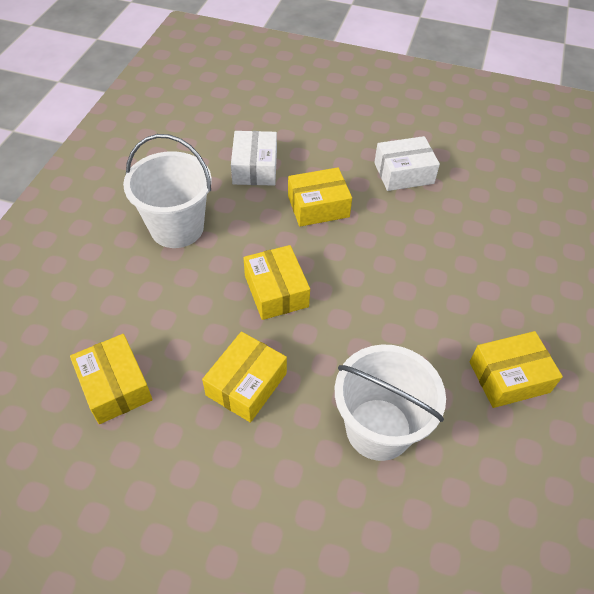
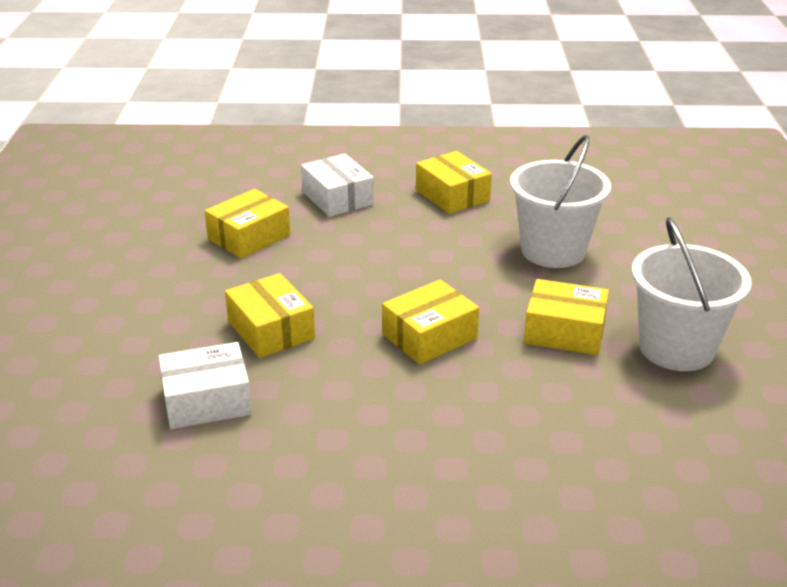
camera: 105 degrees left, 20 degrees down
(115, 386) = (639, 425): yellow box -> yellow box (249, 237)
(177, 228) = (364, 447): white bucket -> white bucket (676, 348)
(404, 173) = (184, 274): white box -> white box (337, 198)

